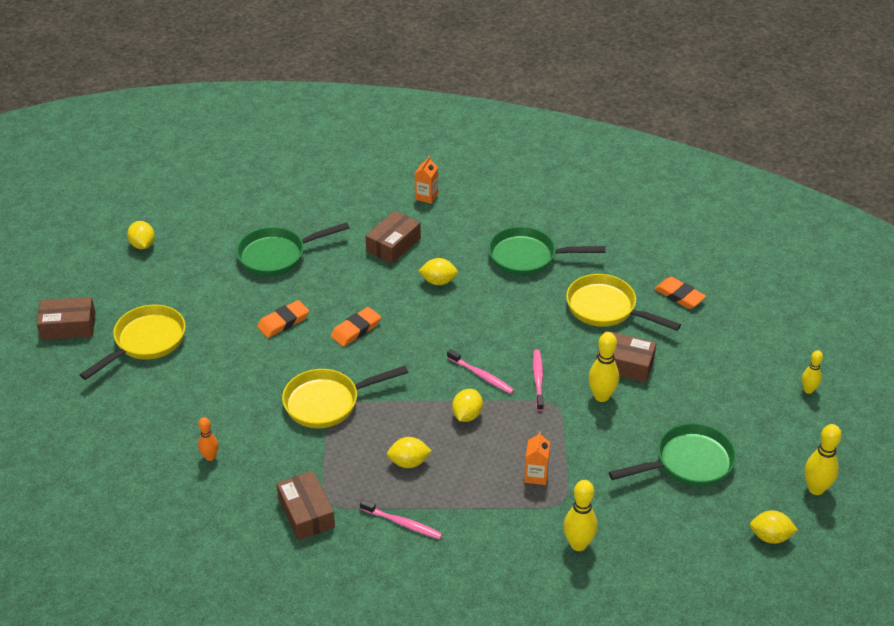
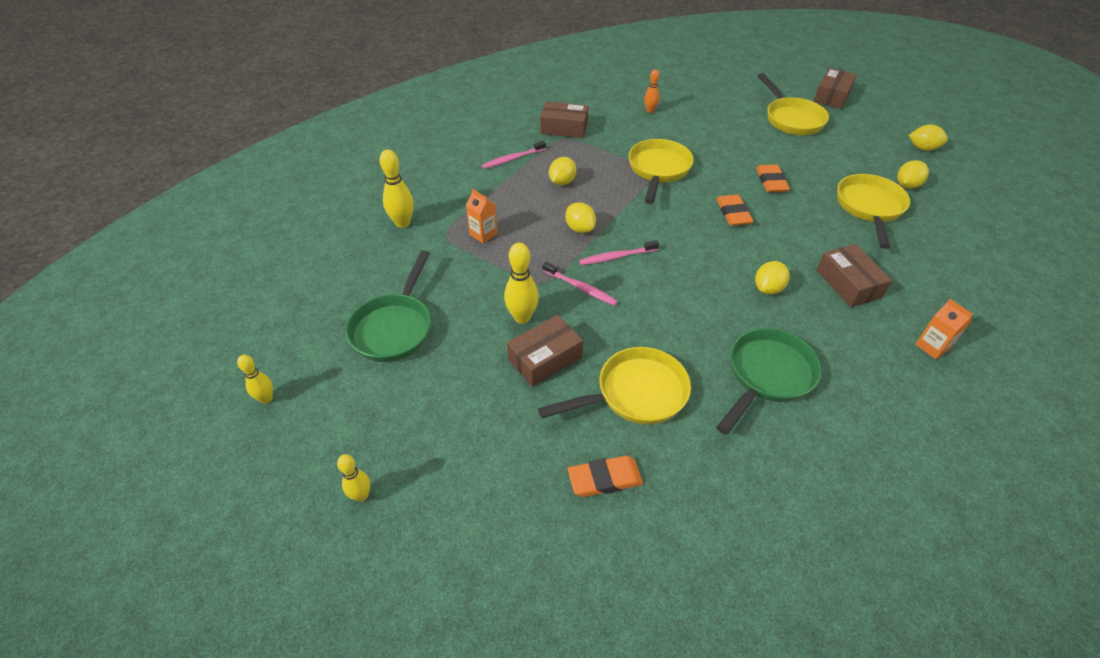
camera: 125 degrees right, 5 degrees up
(277, 256) = (869, 208): green pan -> yellow pan
(770, 537) = (273, 330): yellow lemon -> yellow lemon (907, 185)
(816, 489) = (266, 398): yellow bowling pin -> yellow bowling pin, size x0.63

